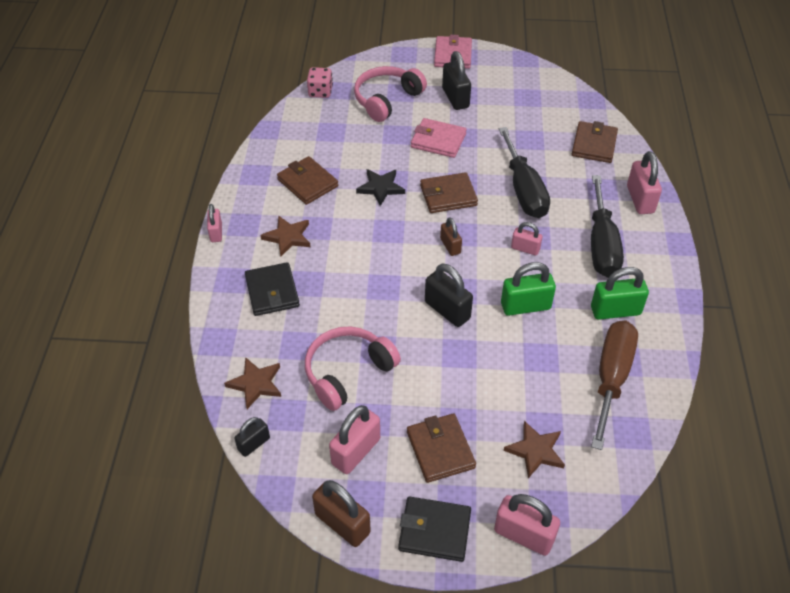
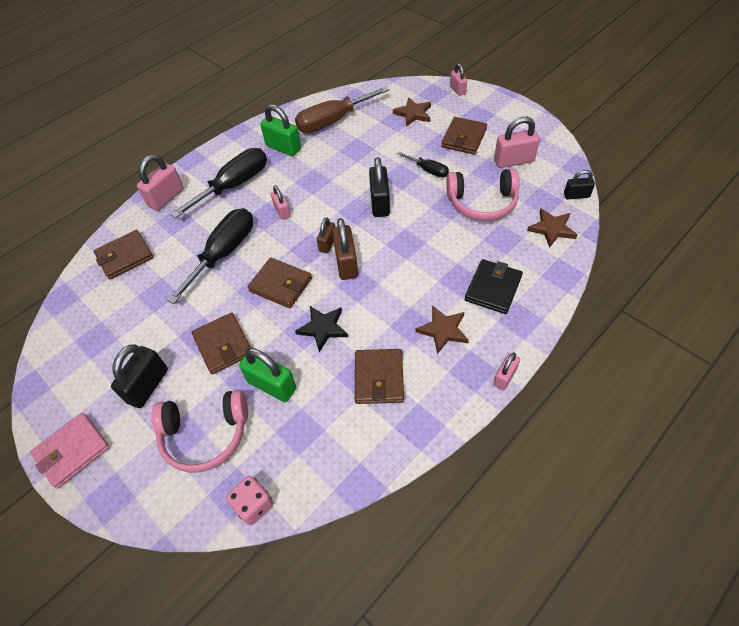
camera: 135 degrees left, 5 degrees up
(342, 524) = (548, 135): brown padlock -> brown padlock (346, 263)
(434, 531) = (500, 111): black wallet -> none
(438, 140) = (223, 345): pink wallet -> brown wallet
(438, 378) = (428, 170): none -> black screwdriver
(524, 535) = (457, 90): pink padlock -> pink padlock, size x0.61
(525, 306) = (329, 178): green padlock -> green padlock (272, 385)

